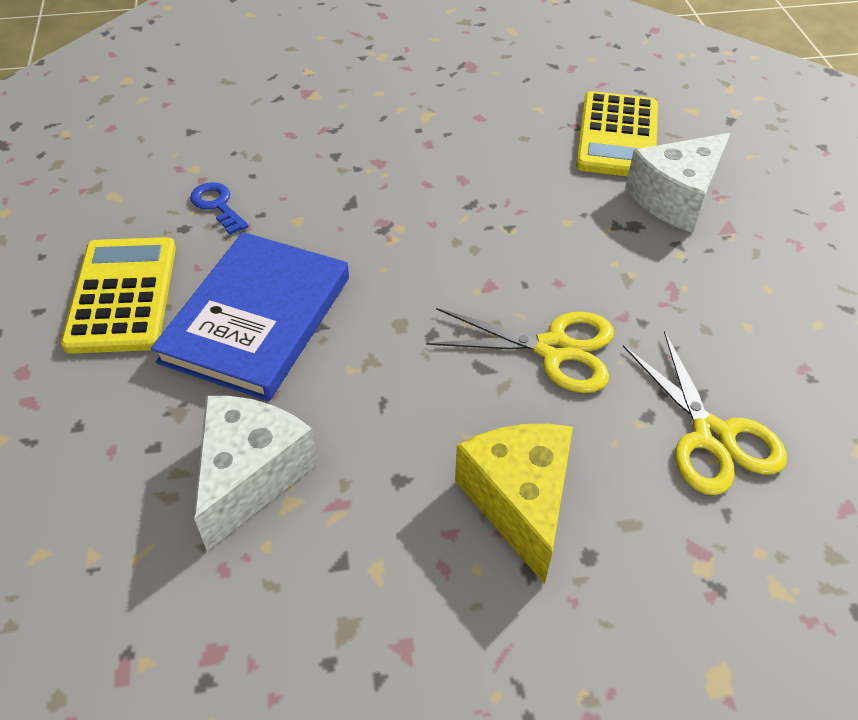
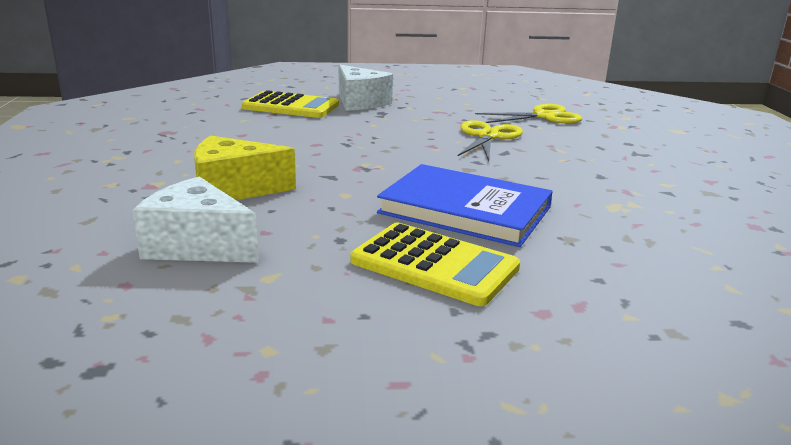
camera: 85 degrees left, 25 degrees down
(122, 295) = (434, 265): yellow calculator -> yellow calculator turned 150 degrees counterclockwise
(217, 205) = (311, 224): blue key -> none
(250, 476) = (618, 214): white cheese -> white cheese (198, 245)
(519, 502) = (602, 152): yellow cheese -> yellow cheese (234, 190)

